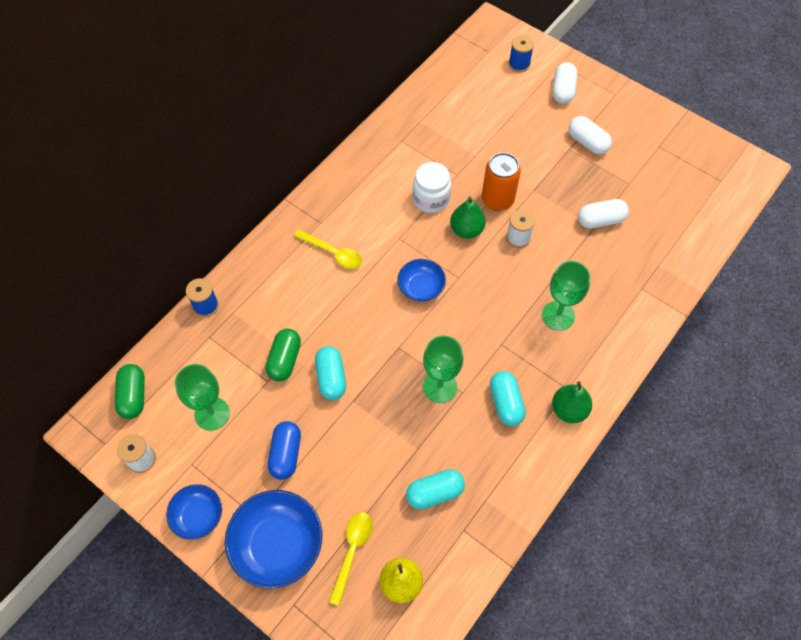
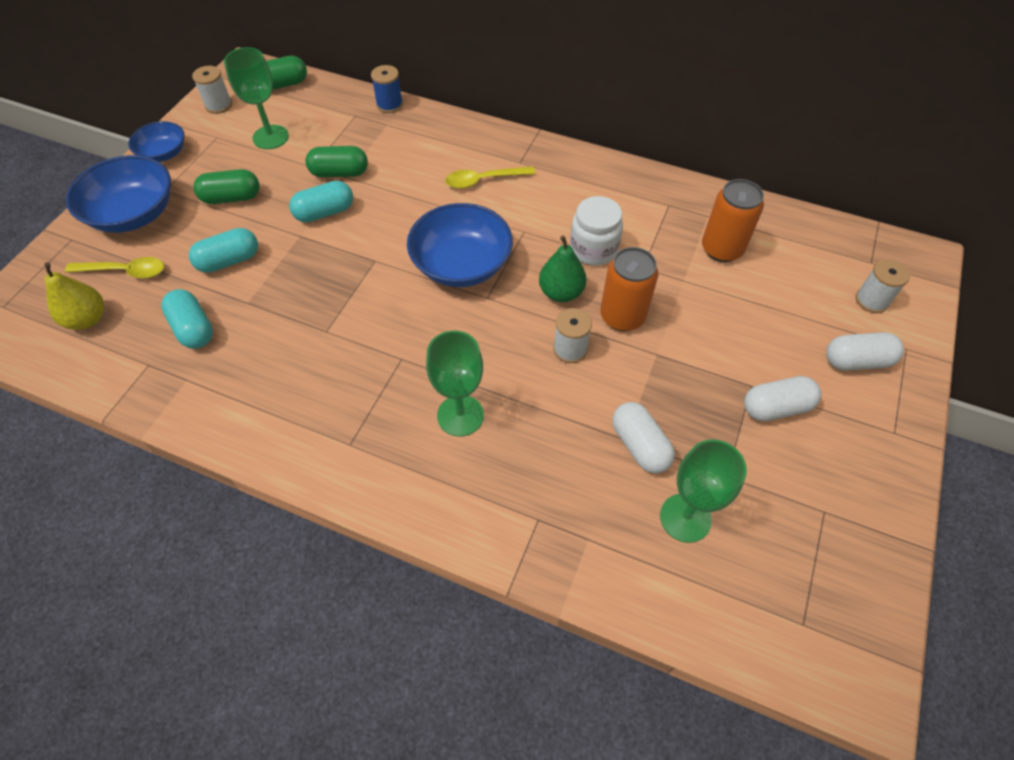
camera: 75 degrees right, 5 degrees down
(286, 454) = (231, 198): blue capsule -> green capsule
(333, 253) = (483, 180): yellow spoon -> yellow spoon turned 60 degrees clockwise
(421, 287) = (461, 264): blue bowl -> blue bowl, size x1.70
(440, 387) = (330, 308): green goblet -> green goblet (685, 518)
(453, 124) = (722, 249): none -> orange can
(506, 403) = (318, 378): turquoise capsule -> turquoise capsule (229, 261)
(519, 64) = (871, 300): blue spool -> white spool
(569, 410) = (318, 450): green pear -> none
(587, 142) = (776, 407): white capsule -> white capsule turned 45 degrees clockwise

